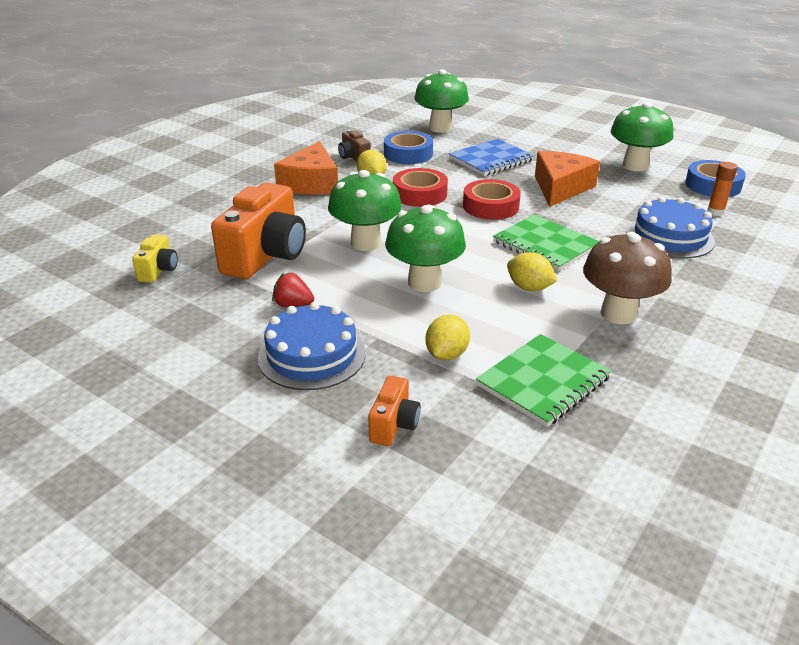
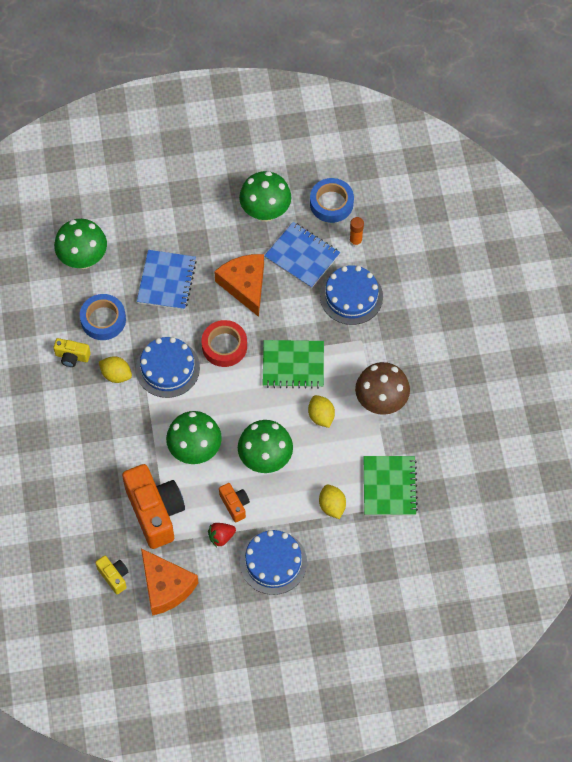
camera: 45 degrees left, 30 degrees up
(311, 183) = (84, 414): orange cheese -> orange cheese (166, 586)
(354, 157) = (72, 357): brown camera -> yellow camera
(394, 425) = (355, 570): orange camera -> orange camera (235, 505)
(420, 194) = (167, 368): red tape -> blue cake
(529, 288) = (321, 416): yellow lemon -> yellow lemon turned 75 degrees clockwise
(643, 197) = (302, 256): none -> blue notebook

